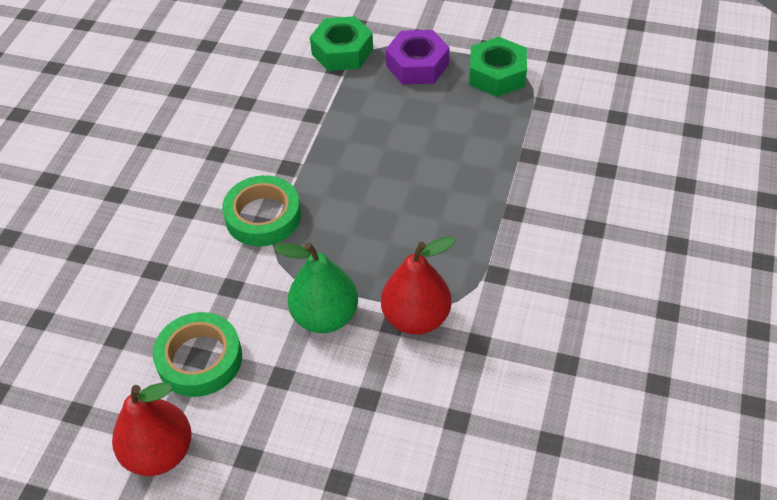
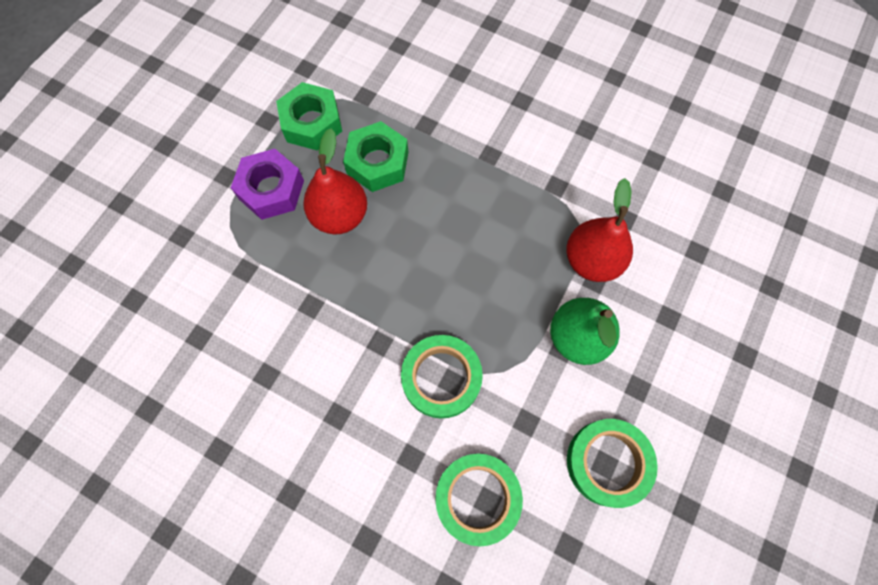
camera: 80 degrees left, 20 degrees up
(156, 261) = (477, 498): none -> green tape
(159, 452) = (706, 511): red pear -> red pear (340, 215)
(342, 52) = (221, 258): green nut -> green nut (377, 163)

